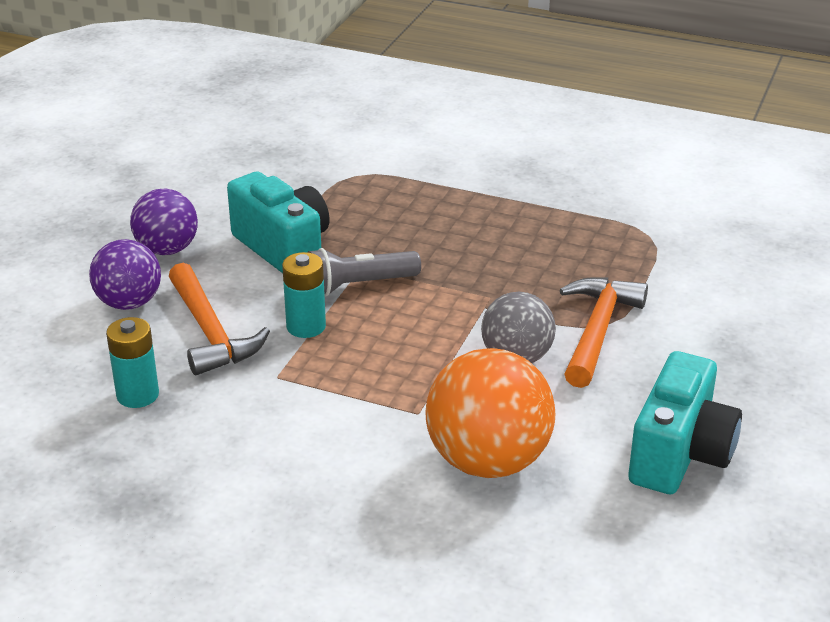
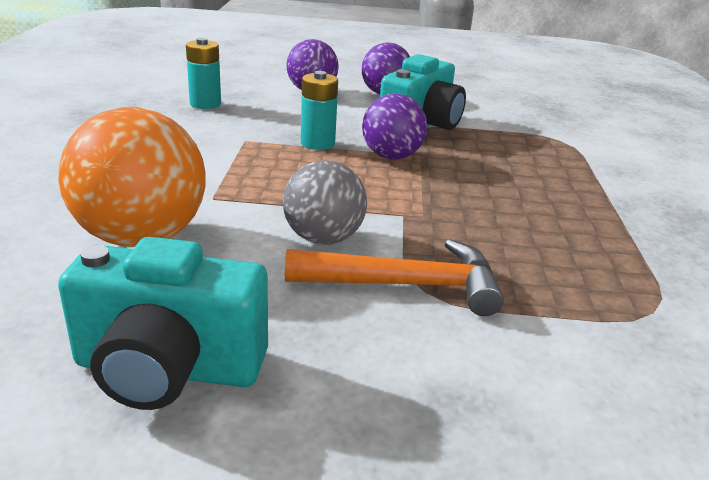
camera: 70 degrees right, 5 degrees down
(210, 332) = (291, 115): orange hammer -> none
(358, 286) = (391, 156): grey flashlight -> purple ball

